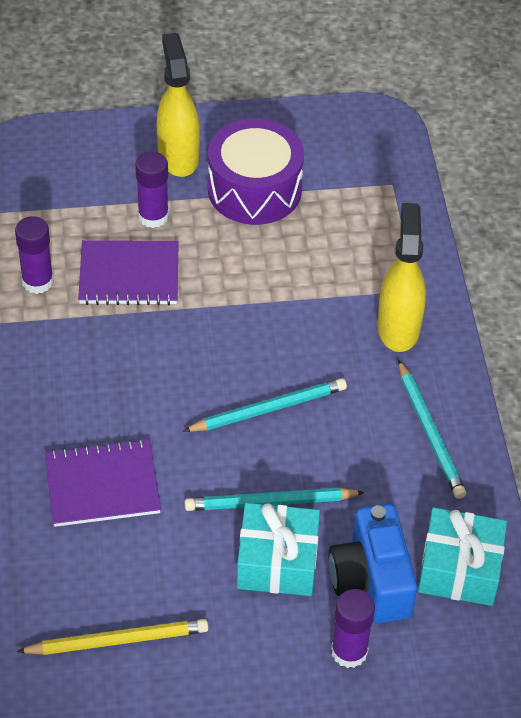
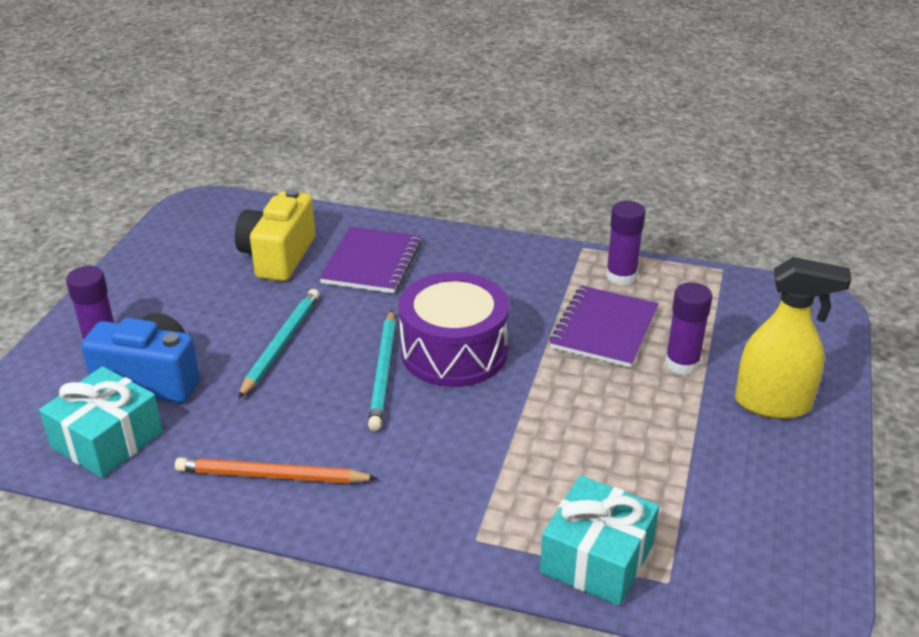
camera: 115 degrees right, 15 degrees down
(117, 640) = (228, 240): yellow pencil -> none
(128, 575) = (278, 256): none -> yellow camera
(254, 189) = (699, 449): purple drum -> purple drum (454, 352)
(277, 562) = (220, 332): turquoise gift -> turquoise gift (597, 558)
(398, 328) = (427, 501): yellow spray bottle -> none
(430, 432) = (272, 476): turquoise pencil -> orange pencil

